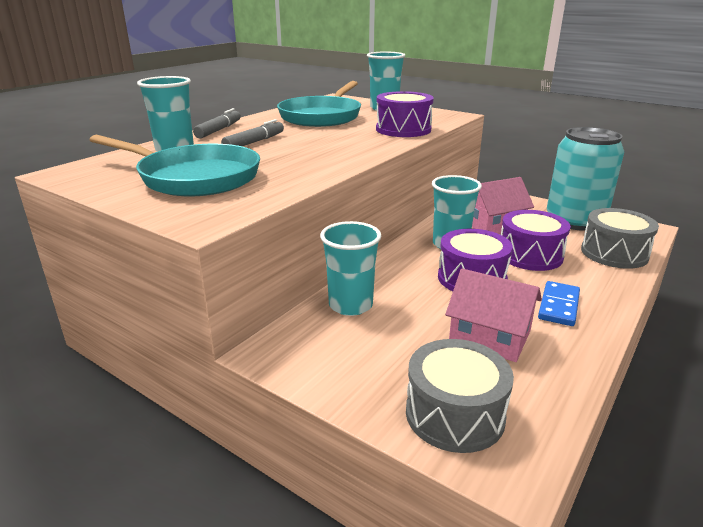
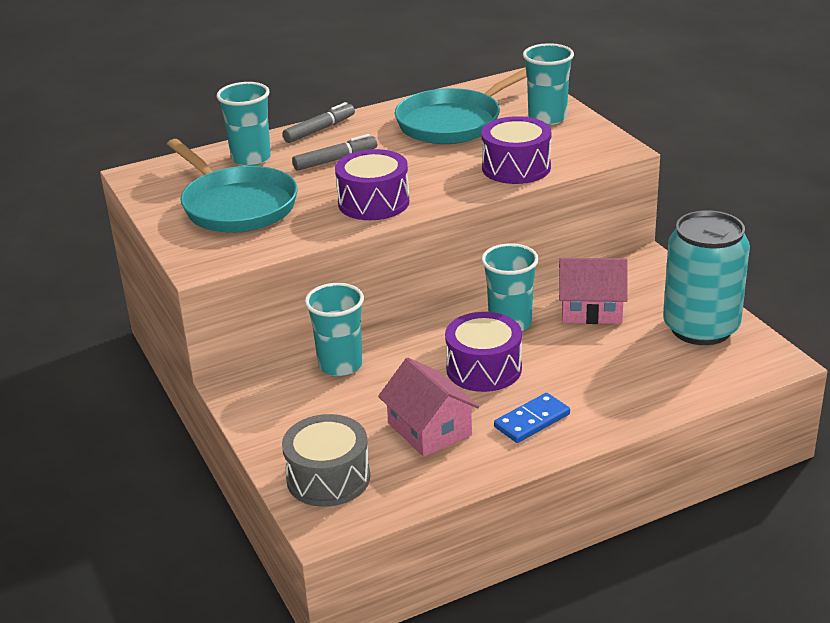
camera: 30 degrees right, 5 degrees up
(530, 255) = (580, 359): purple drum -> purple drum (373, 202)
(614, 253) = (681, 382): grey drum -> none

